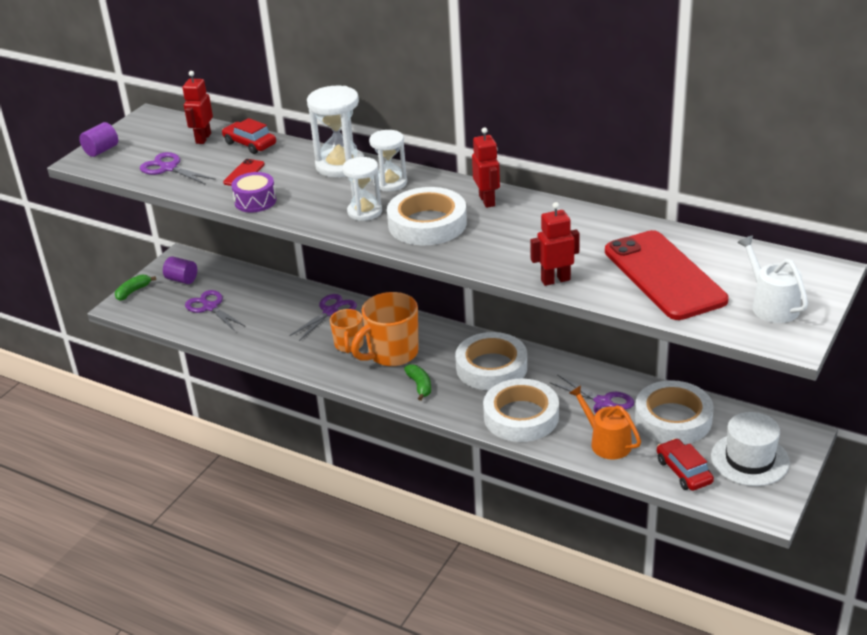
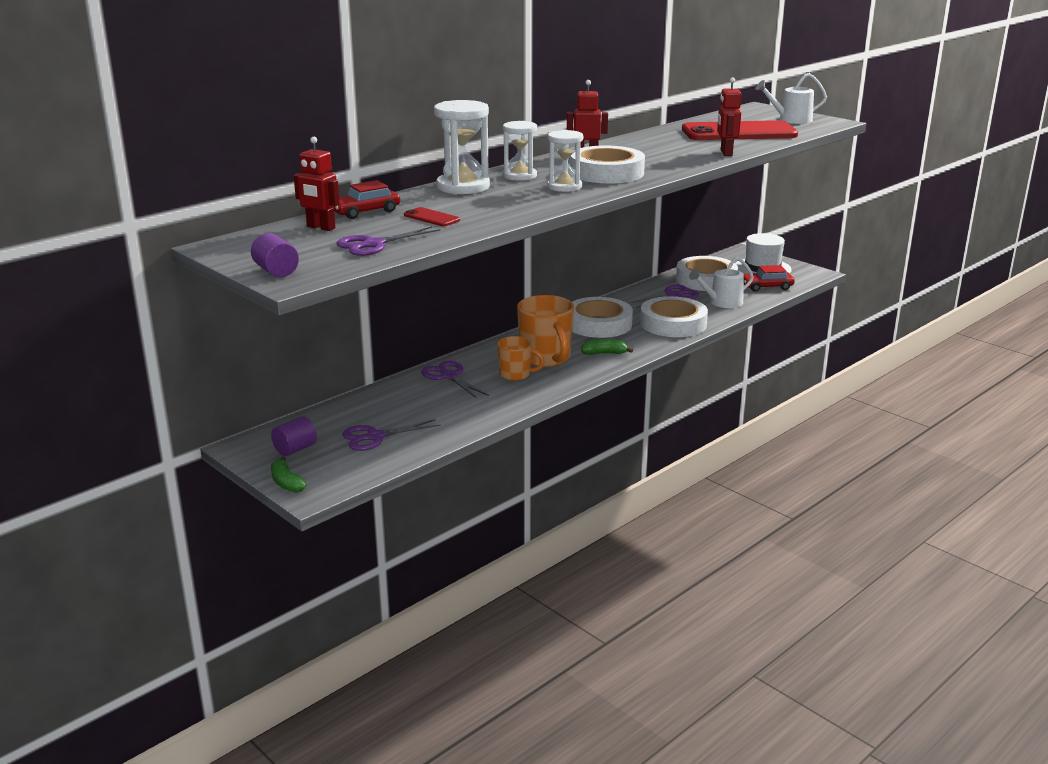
camera: 75 degrees left, 10 degrees down
(255, 201) = (498, 217): purple drum -> none
(606, 442) = (722, 302): orange watering can -> white watering can

